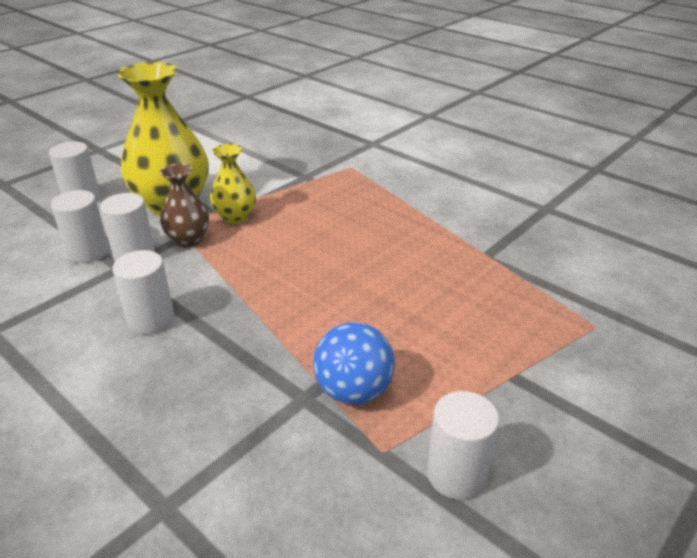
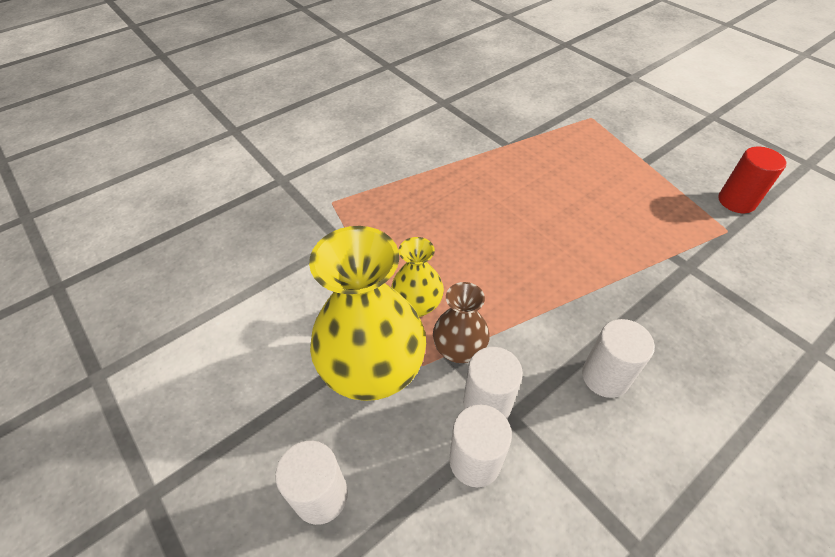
camera: 80 degrees left, 15 degrees up
(353, 391) = (675, 238): blue ball -> none
(456, 474) = (736, 201): white cylinder -> red cylinder

